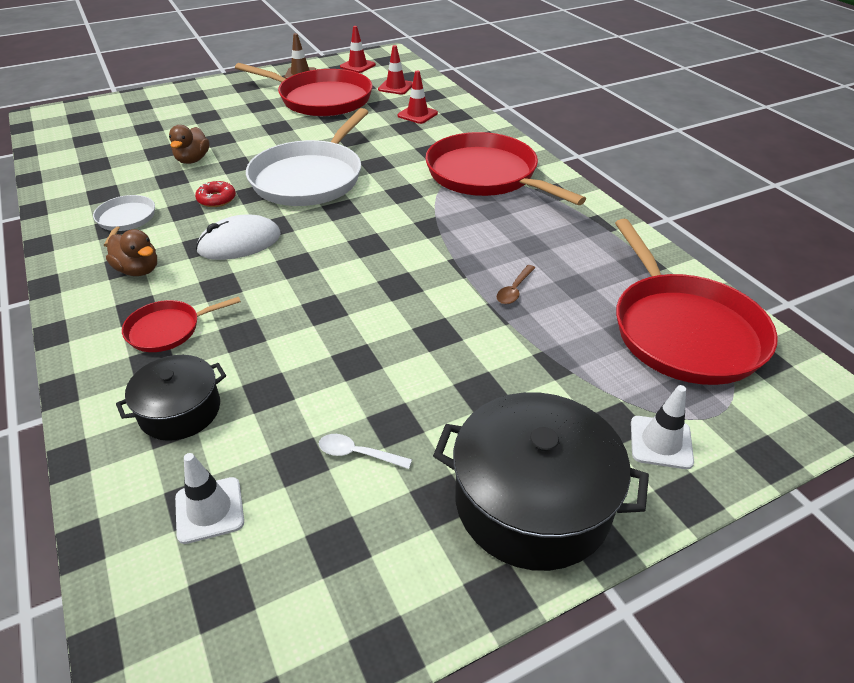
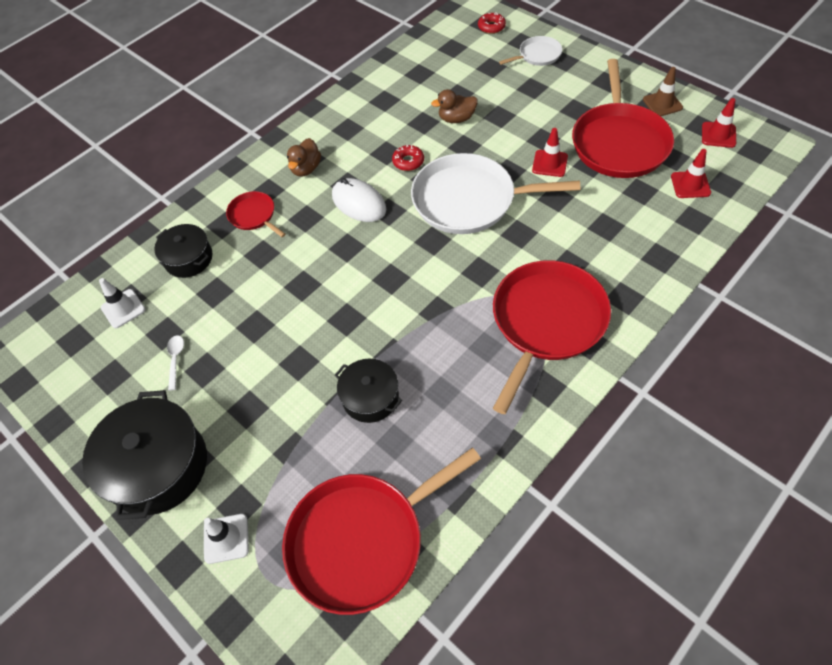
camera: 75 degrees right, 15 degrees up
(92, 114) = (491, 27): none -> red donut
(126, 220) = (359, 130): white pan -> white pan (537, 55)
(417, 114) = (638, 226): red traffic cone -> red traffic cone (550, 163)
(514, 290) = (370, 397): brown spoon -> black pot

